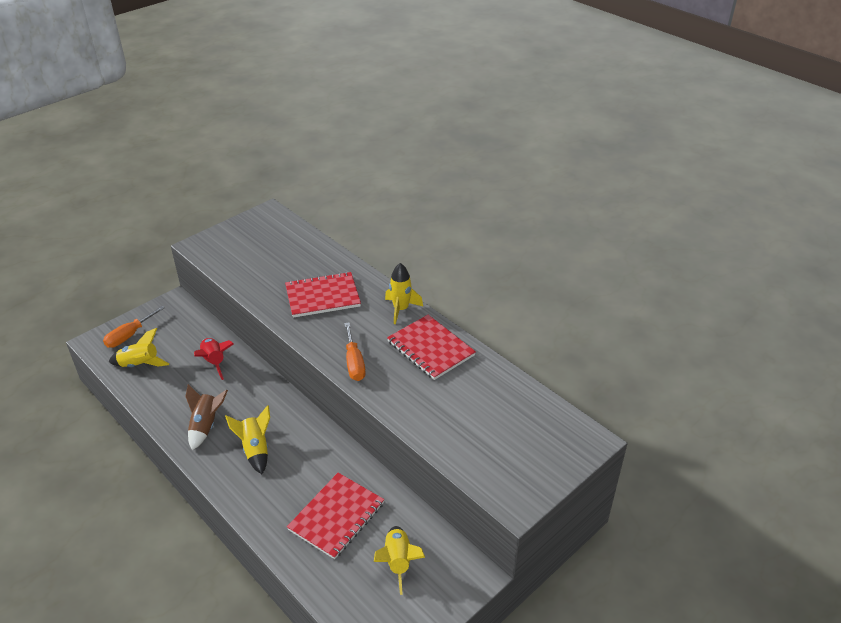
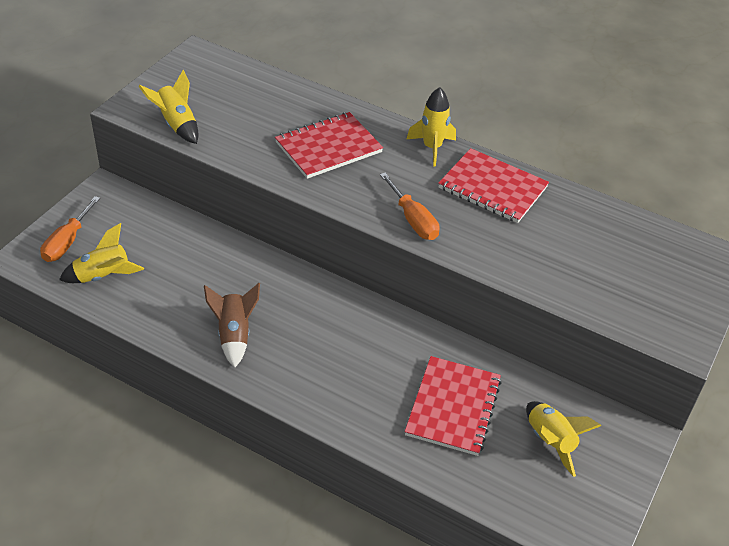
camera: 20 degrees left, 5 degrees up
(214, 362) = (201, 255): red rocket -> none
(255, 449) = (313, 351): yellow rocket -> yellow rocket (176, 125)

